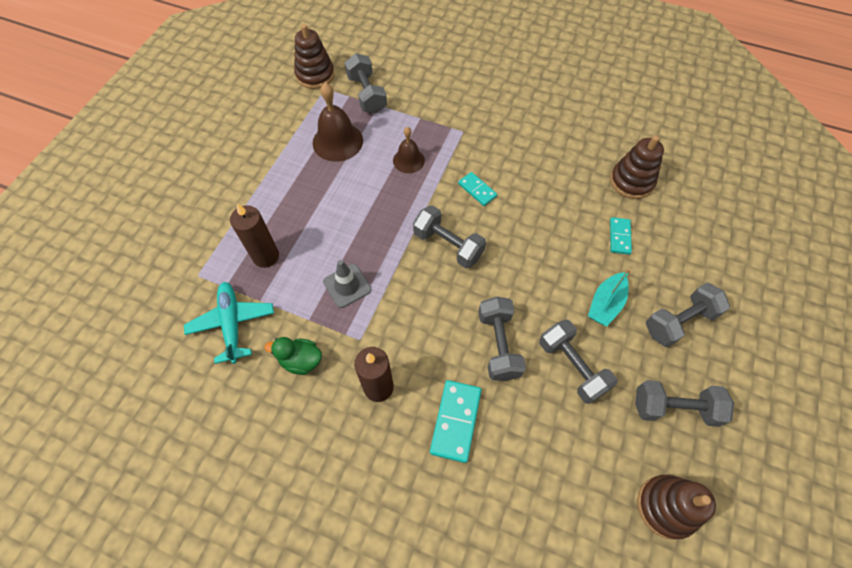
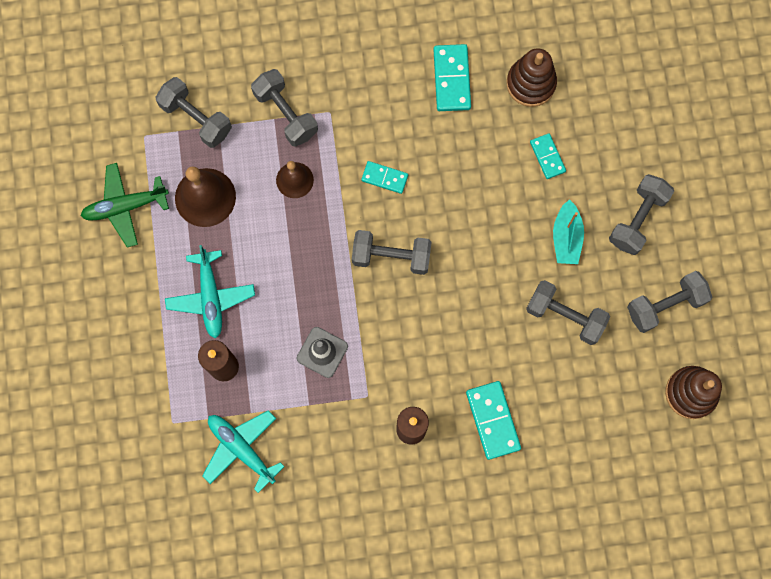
camera: 30 degrees left, 15 degrees up
(280, 122) = (125, 206): none -> green plane
(293, 204) = (211, 297): none -> turquoise plane
(301, 360) = (328, 445): green duck -> none
(315, 75) = (120, 123): brown stacking toy -> none
(498, 345) = (492, 331): grey dumbbell -> grey dumbbell (286, 114)
(568, 151) = (451, 79): none -> turquoise domino

